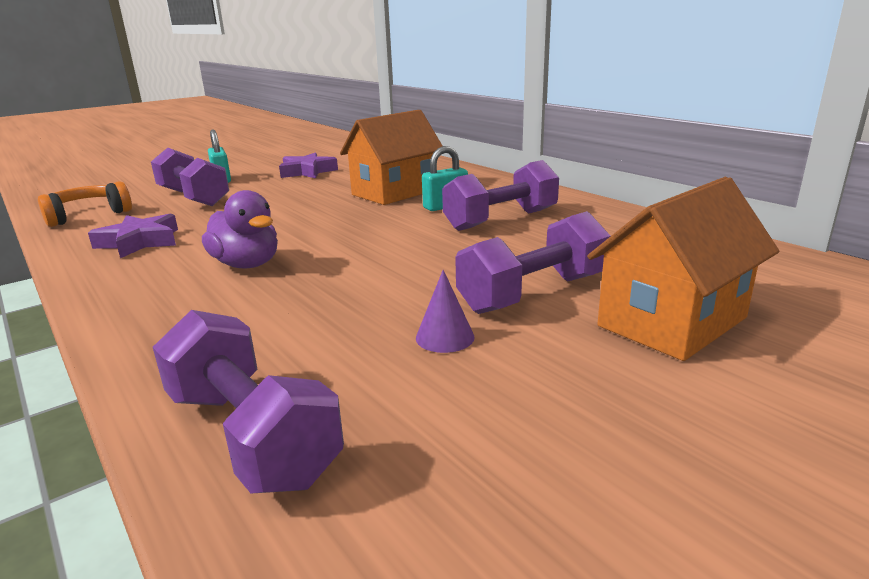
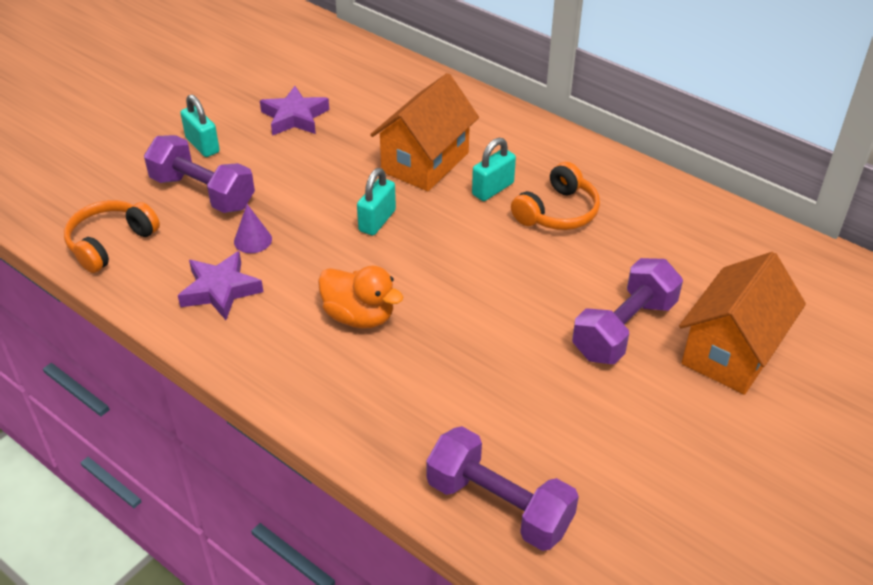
camera: 15 degrees left, 20 degrees up
(247, 264) = (359, 316): purple duck -> orange duck
(323, 216) = (377, 221): none -> turquoise padlock
(445, 337) = (578, 392): purple cone -> purple cone (253, 240)
(501, 220) = (557, 212): purple dumbbell -> orange headphones

